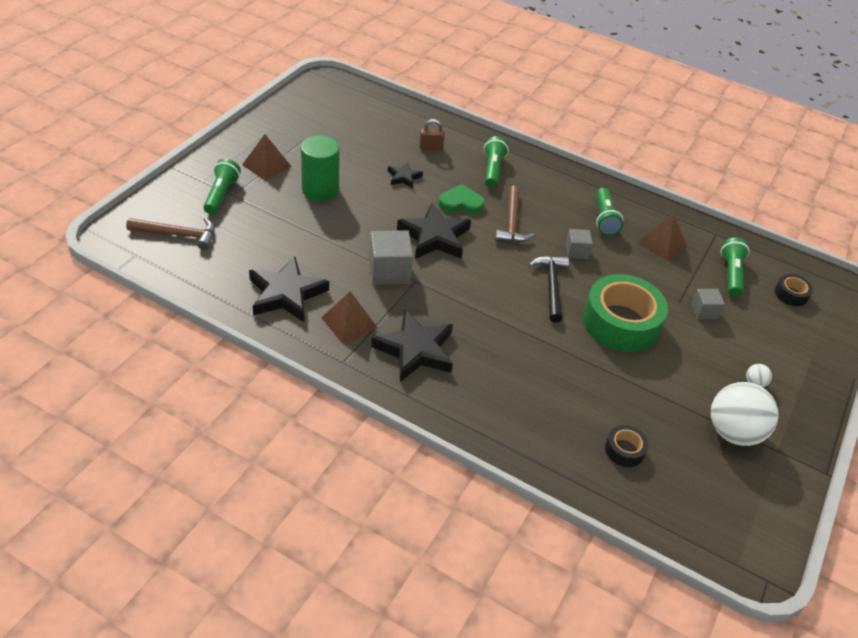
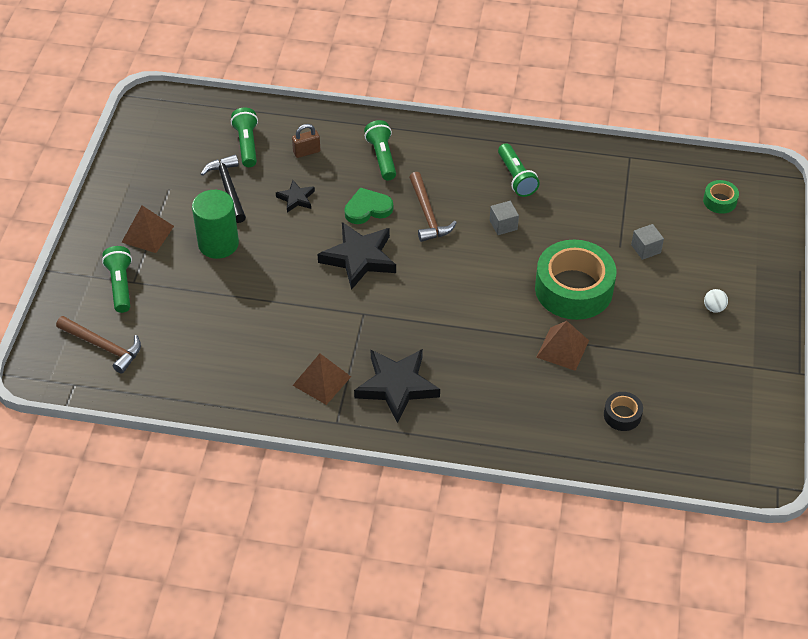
camera: 15 degrees left, 5 degrees up
(178, 235) = (104, 347): brown hammer -> brown hammer turned 45 degrees clockwise
(286, 294) = (246, 372): black star -> none
(389, 271) = (333, 312): grey cube -> none
(551, 286) = (494, 272): black hammer -> black hammer (228, 188)
(662, 243) = (581, 186): brown pyramid -> brown pyramid (562, 348)
(731, 274) = (658, 198): green flashlight -> green flashlight (247, 144)
(733, 432) = (709, 363): white ball -> none
(791, 294) = (719, 201): black tape -> green tape

